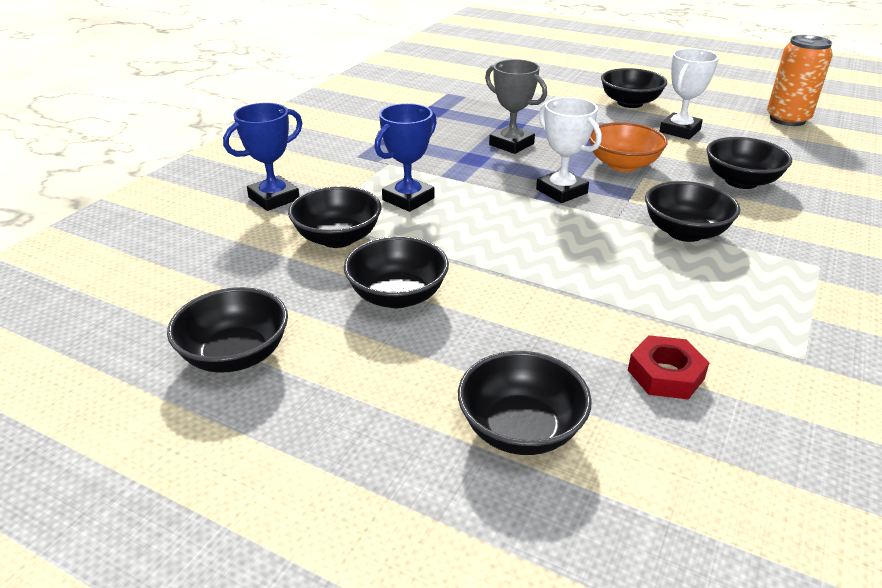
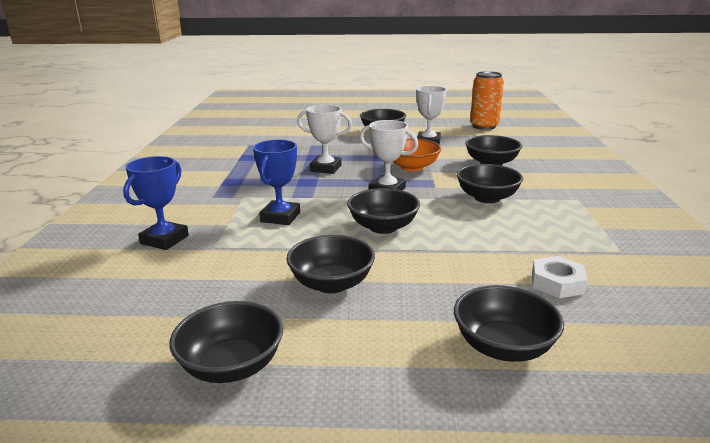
camera: 25 degrees left, 10 degrees down
(338, 238) = (246, 255): black bowl -> black bowl (383, 227)
(511, 144) = (325, 168): grey trophy -> white trophy
(665, 374) = (557, 283): red nut -> white nut

